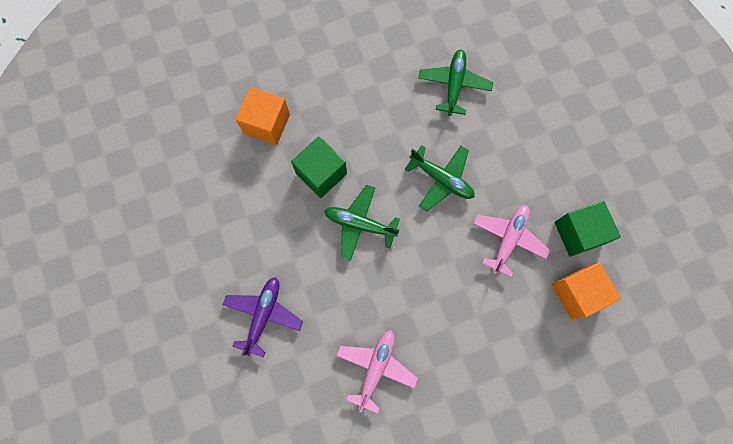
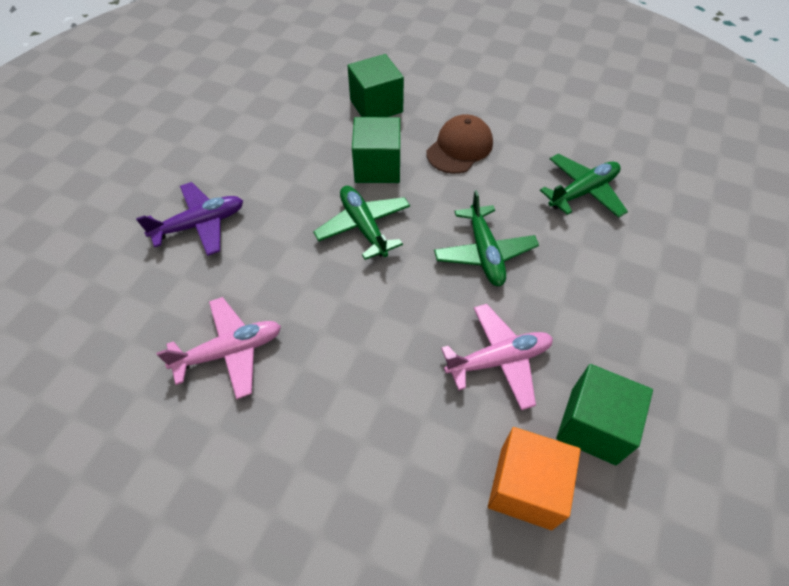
camera: 45 degrees right, 20 degrees down
(267, 124) = (376, 106): orange cube -> green cube
(354, 113) = (459, 148): none -> brown cap

